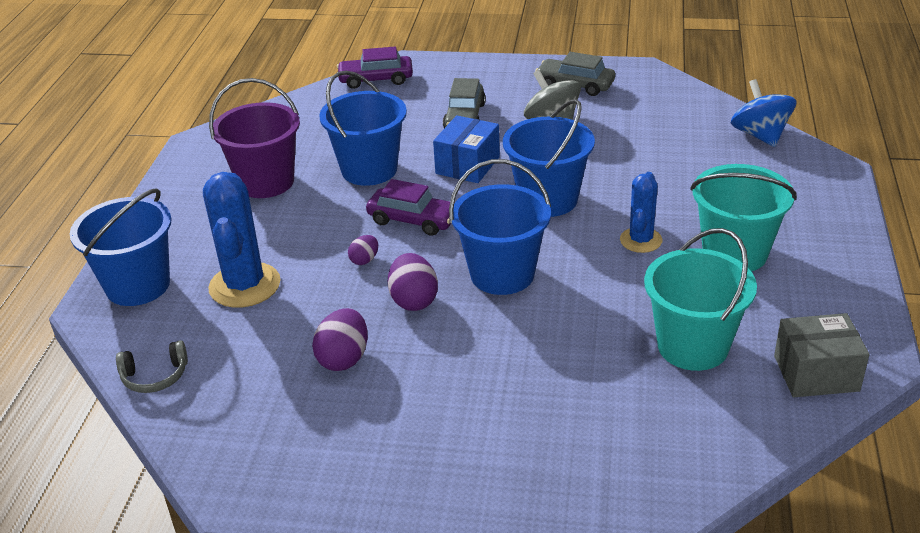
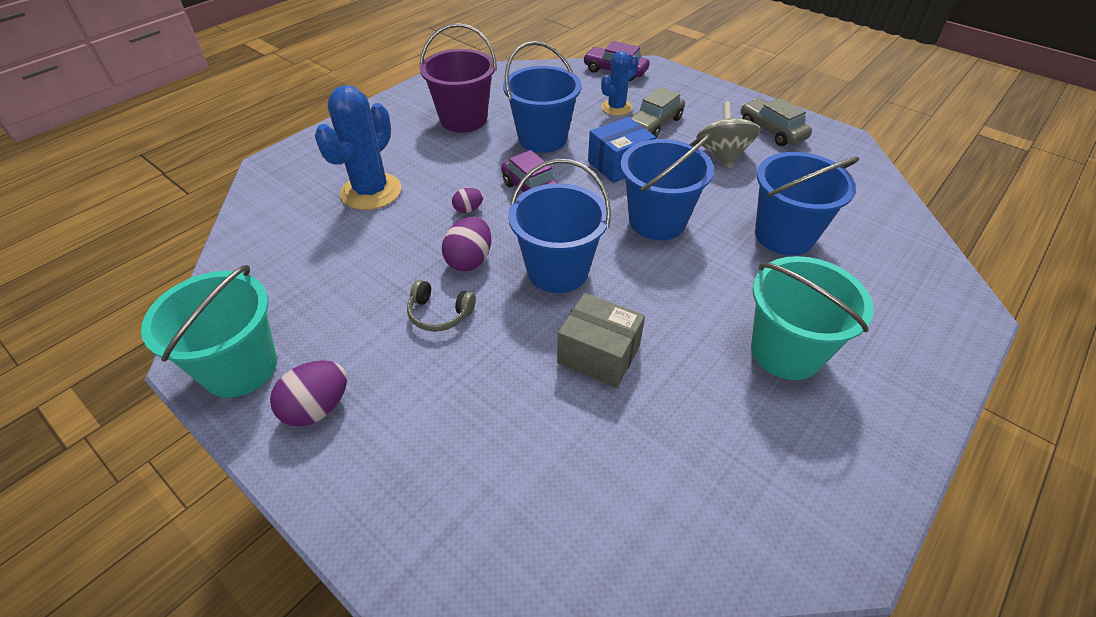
camera: 30 degrees right, 10 degrees up
(138, 285) = (309, 161): blue bucket -> blue bucket (784, 235)
(155, 376) = (248, 234): grey headphones -> grey headphones (439, 314)
(344, 358) = (374, 284): purple egg -> purple egg (317, 408)
(641, 240) = (705, 296): blue cactus -> blue cactus (616, 108)
(692, 346) = (659, 429): turquoise bucket -> turquoise bucket (240, 368)
(760, 135) = (914, 243): blue spinning top -> none
(816, 373) = (761, 533): grey box -> grey box (598, 354)

